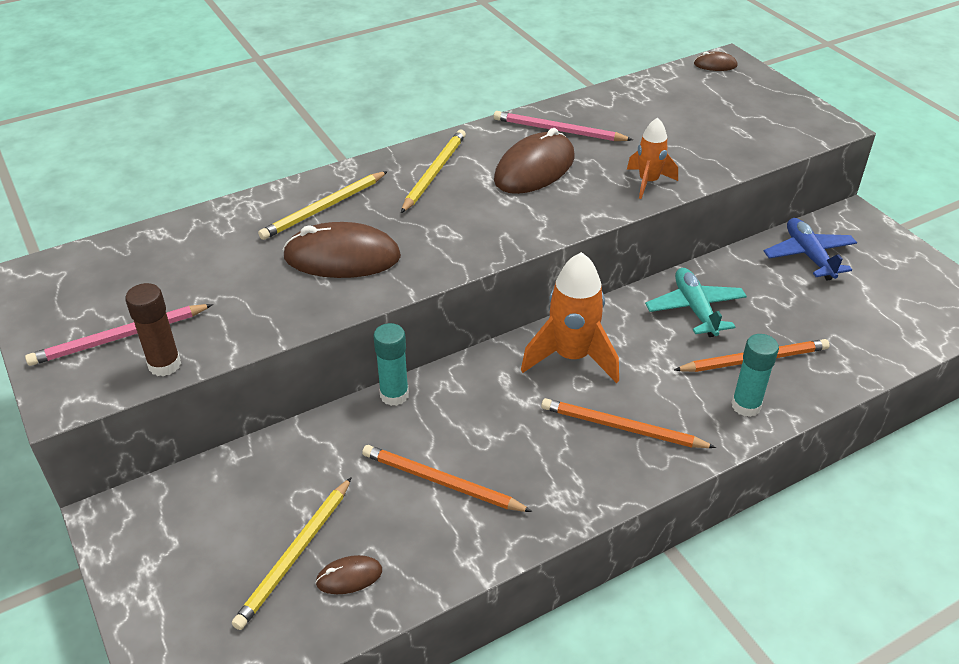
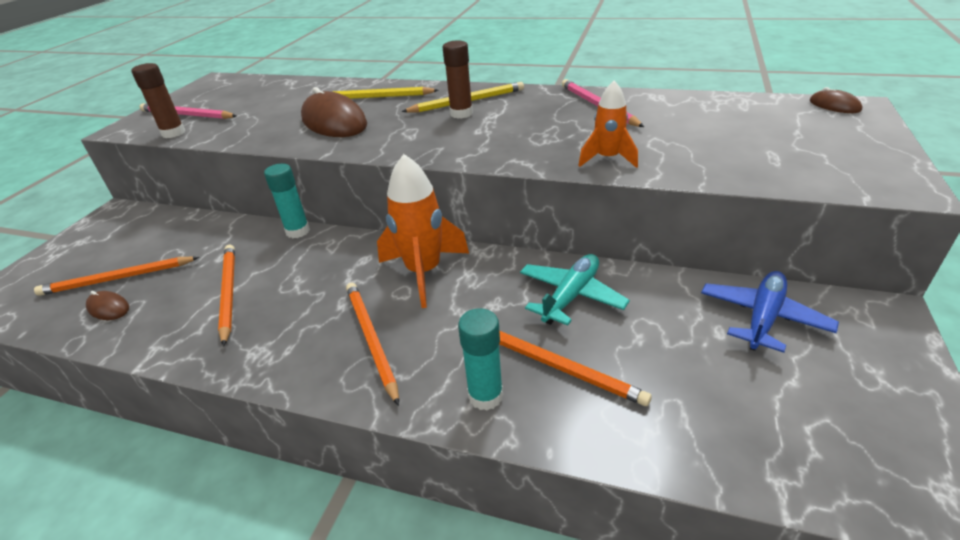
camera: 50 degrees right, 5 degrees down
(296, 554) = (118, 278): yellow pencil -> orange pencil
(455, 189) = (461, 114): none -> brown glue stick
(534, 169) = (535, 121): brown mouse -> none

